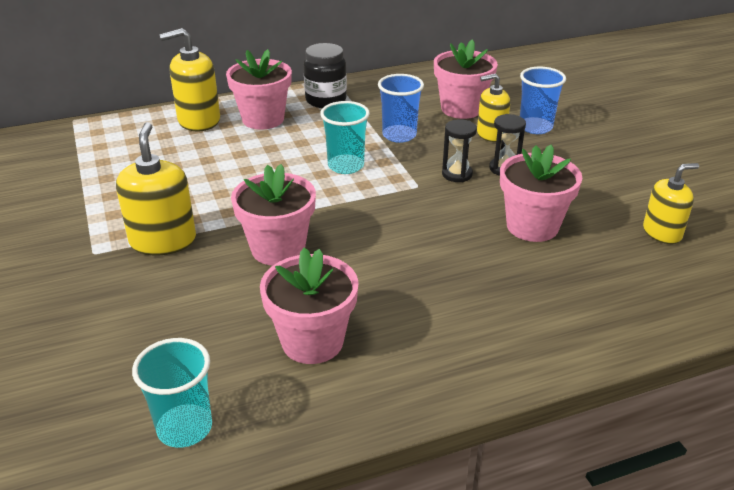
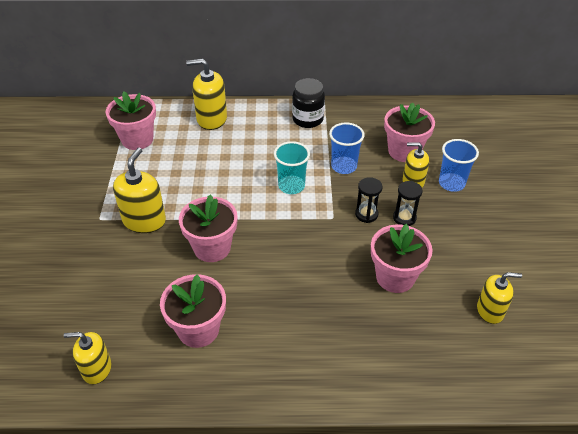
camera: 20 degrees right, 10 degrees up
(184, 428) = (97, 369): turquoise cup -> yellow soap dispenser
(263, 119) = (255, 128): pink flower pot -> pink flower pot (137, 139)

